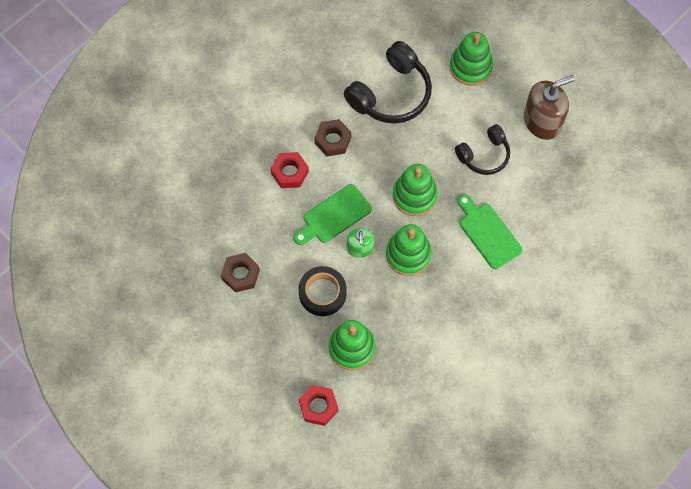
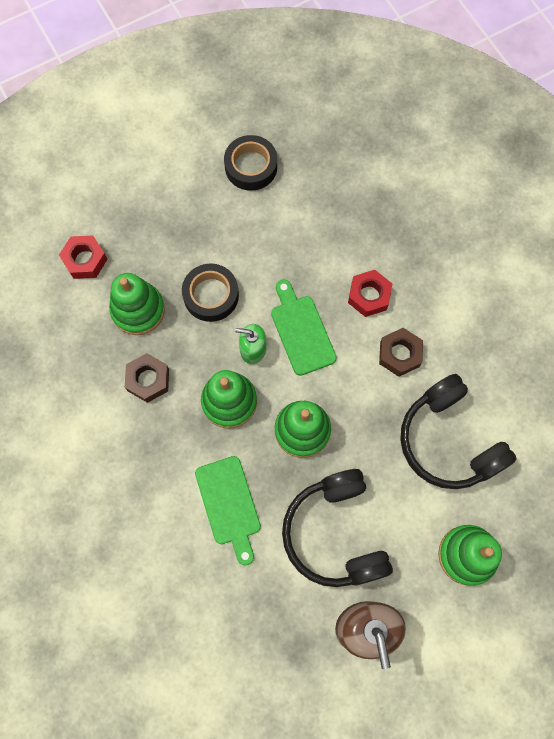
camera: 105 degrees right, 5 degrees up
(193, 293) = (251, 167): none -> black tape
(240, 274) = (258, 217): brown nut -> brown nut (148, 380)
(484, 155) = (335, 533): black headphones -> black headphones, size x1.62
(488, 233) = (229, 505): green cutting board -> green cutting board turned 90 degrees clockwise

